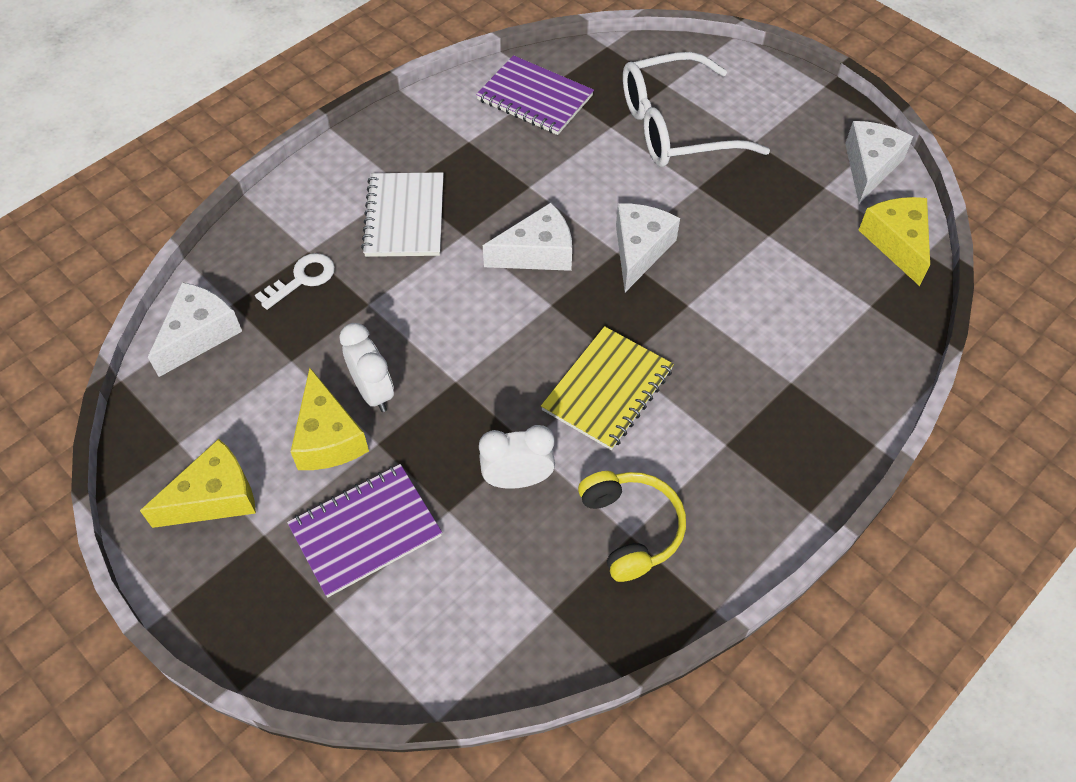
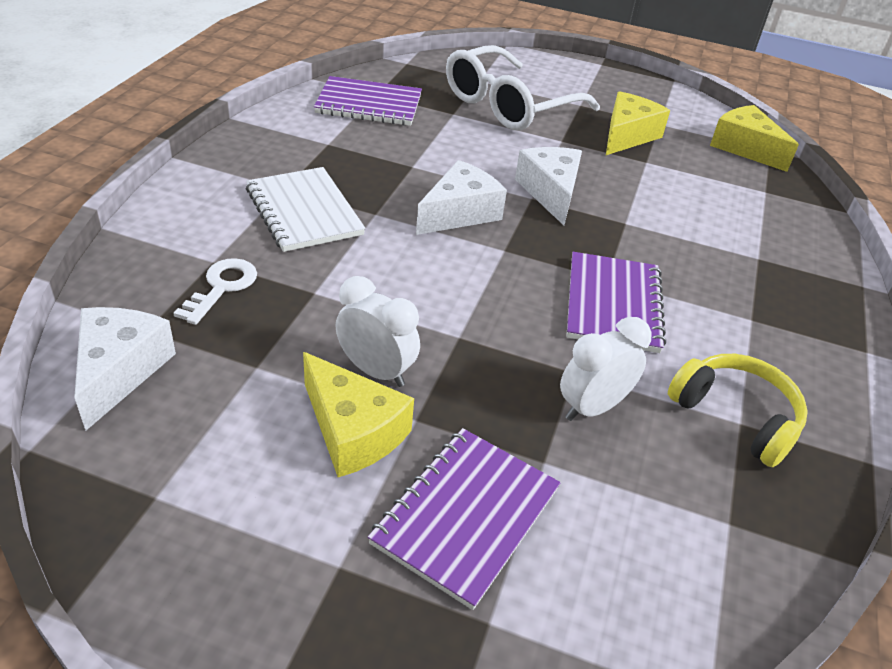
camera: 30 degrees left, 15 degrees down
(215, 497) = (244, 545): yellow cheese -> yellow cheese (627, 135)
(607, 390) = (613, 304): yellow notebook -> purple notebook
(869, 167) = (679, 106): white cheese -> none

